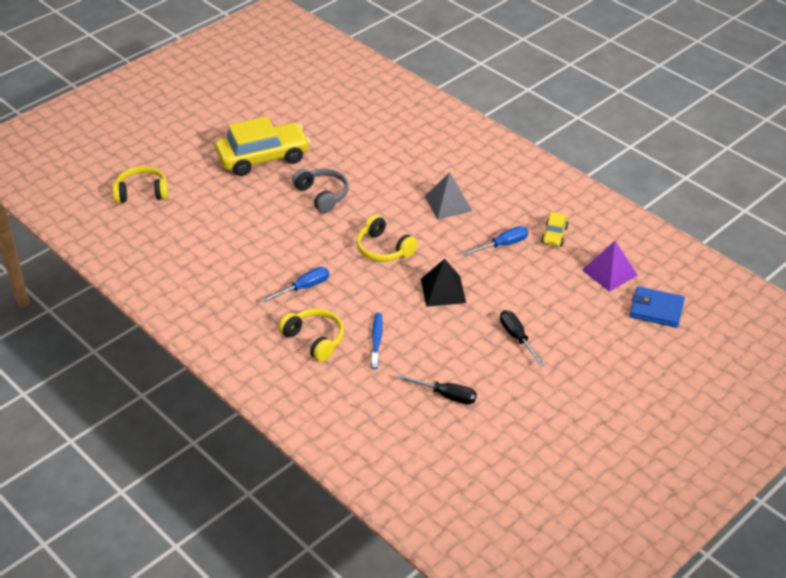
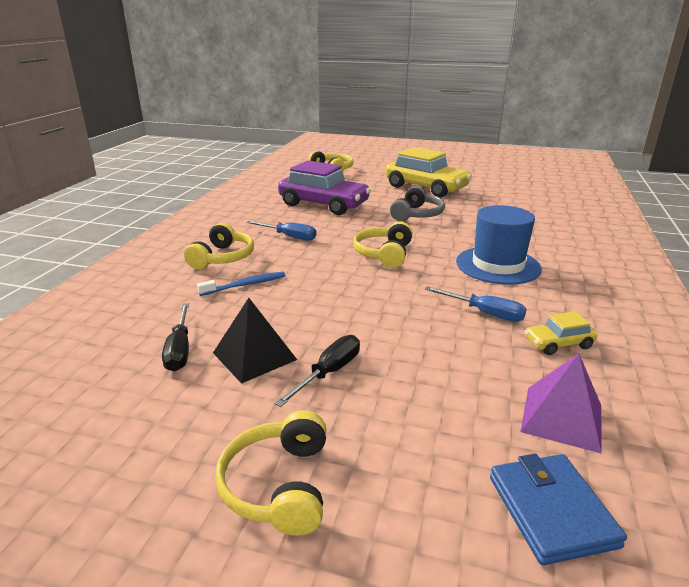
camera: 60 degrees right, 15 degrees down
(244, 239) = (323, 204): none -> purple car
(443, 291) = (360, 299): black pyramid -> black pyramid (254, 356)
(448, 203) = (498, 265): grey pyramid -> blue hat
(591, 386) = (279, 485): none -> yellow headphones

